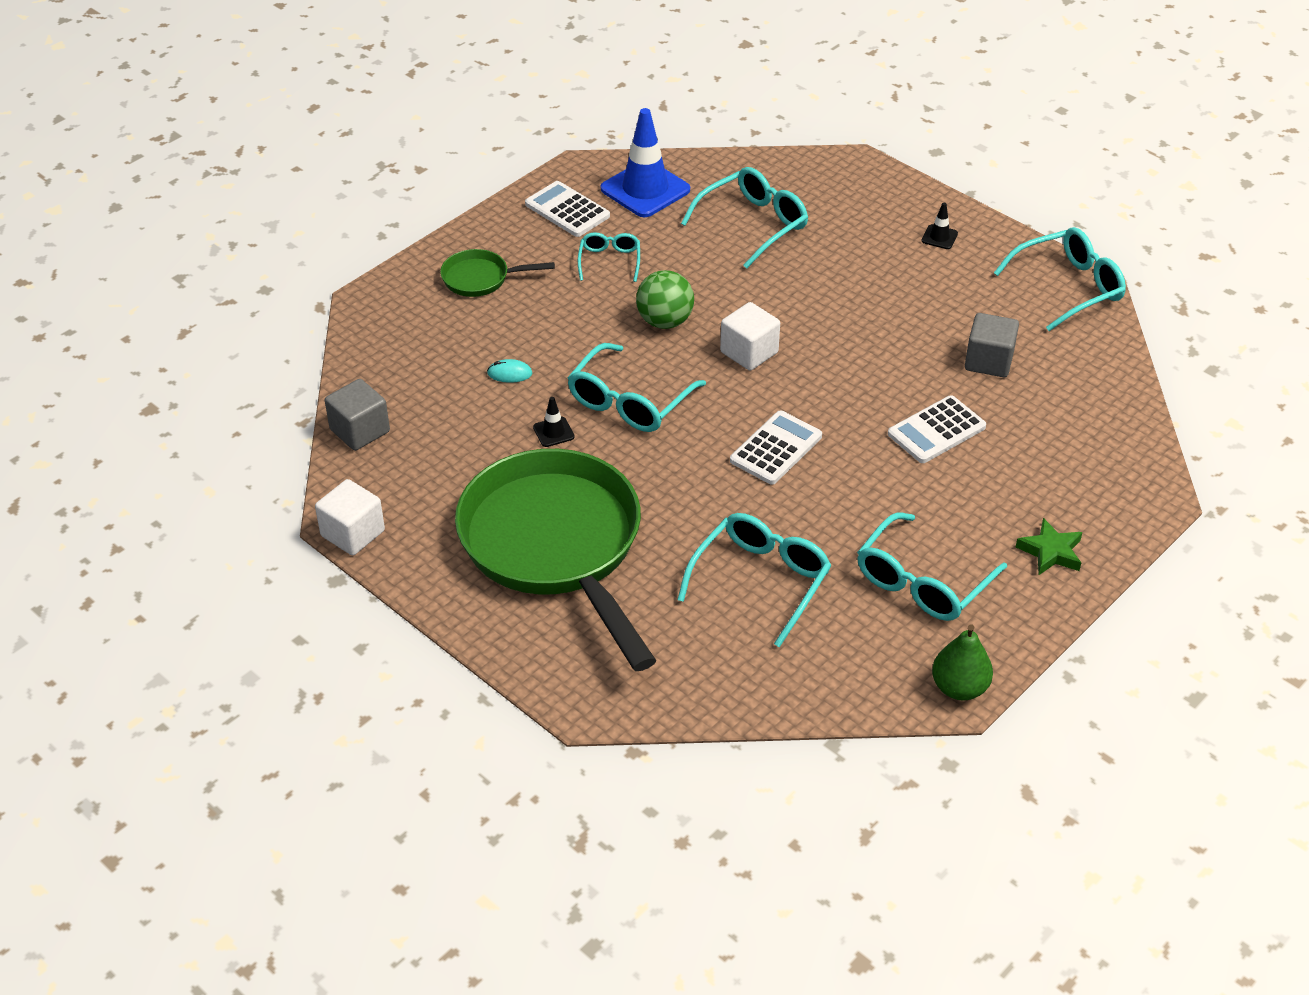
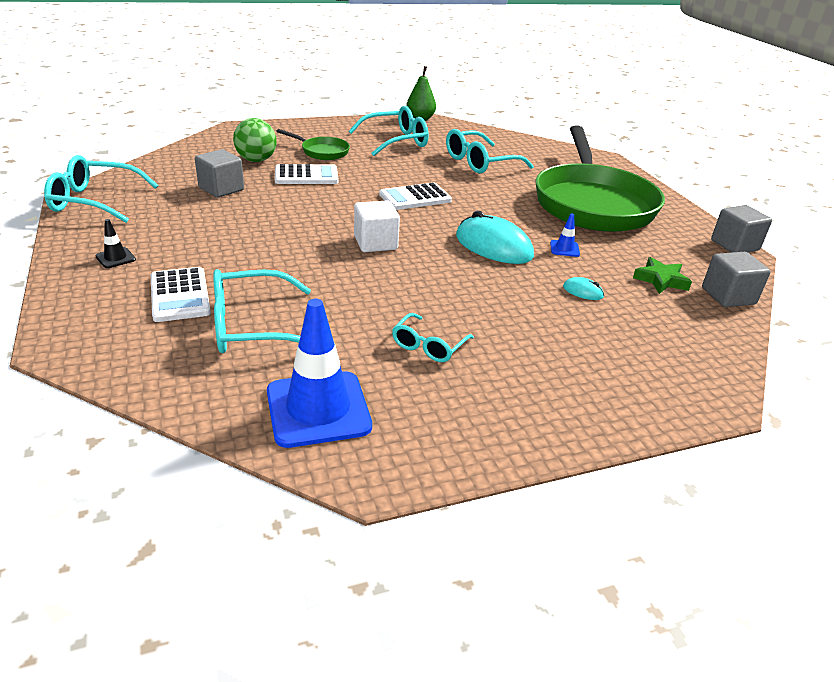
camera: 155 degrees left, 10 degrees down
(353, 533) = (734, 245): white cube -> grey cube
(480, 278) = (578, 378): green pan -> green pan (322, 152)
(553, 432) = (564, 249): black traffic cone -> blue traffic cone
(567, 210) = (432, 420): white calculator -> white calculator (180, 295)
(630, 401) = (493, 246): turquoise glasses -> turquoise mouse
(665, 321) = (421, 282): green ball -> green ball (256, 160)
(1050, 552) = (319, 131): green star -> green star (661, 280)

